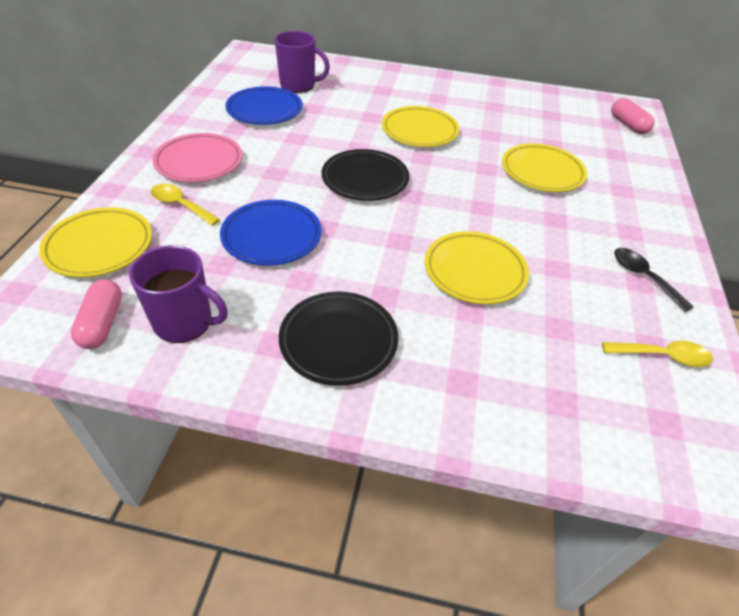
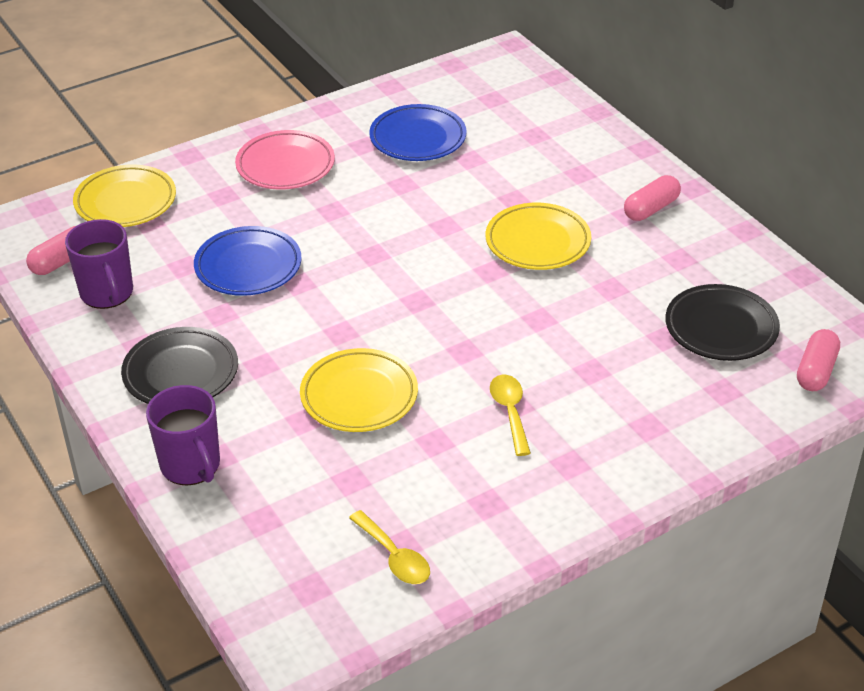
camera: 50 degrees right, 5 degrees down
(181, 205) = (220, 199): yellow spoon -> yellow spoon (510, 412)
(298, 85) = (496, 124): purple mug -> purple mug (191, 466)
(365, 179) = (400, 261): black plate -> black plate (721, 328)
(443, 91) = (651, 209): none -> pink capsule
(542, 172) = (591, 357): yellow plate -> none
(644, 277) = (501, 502): black spoon -> none

